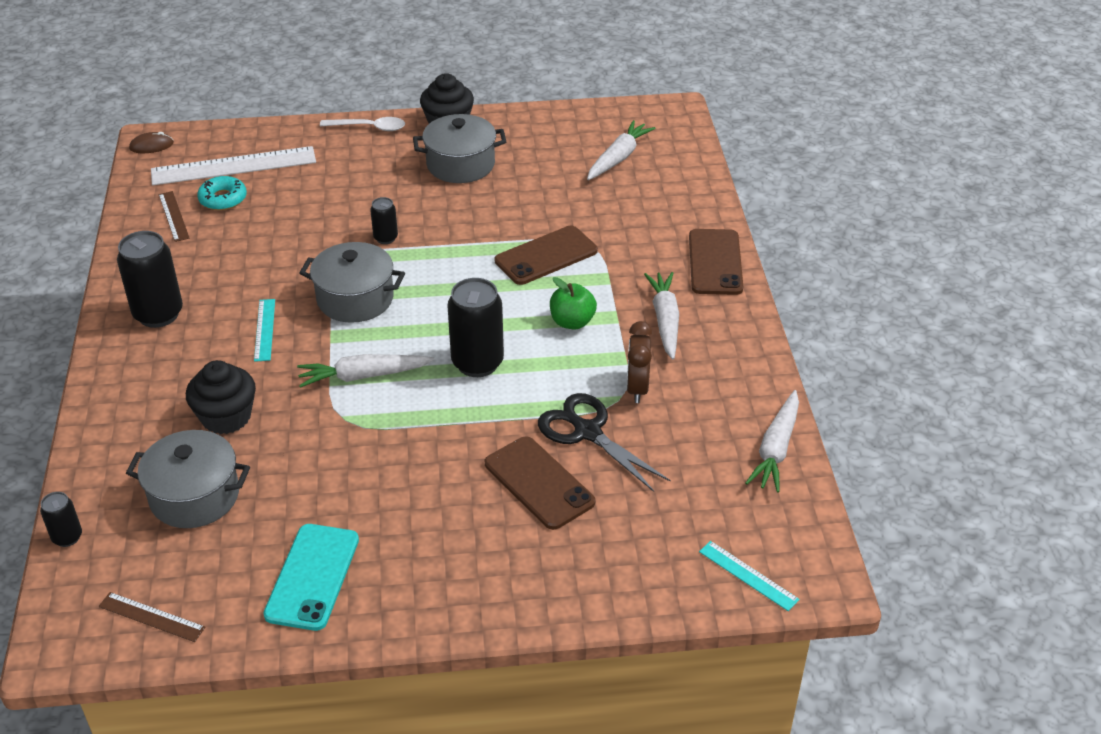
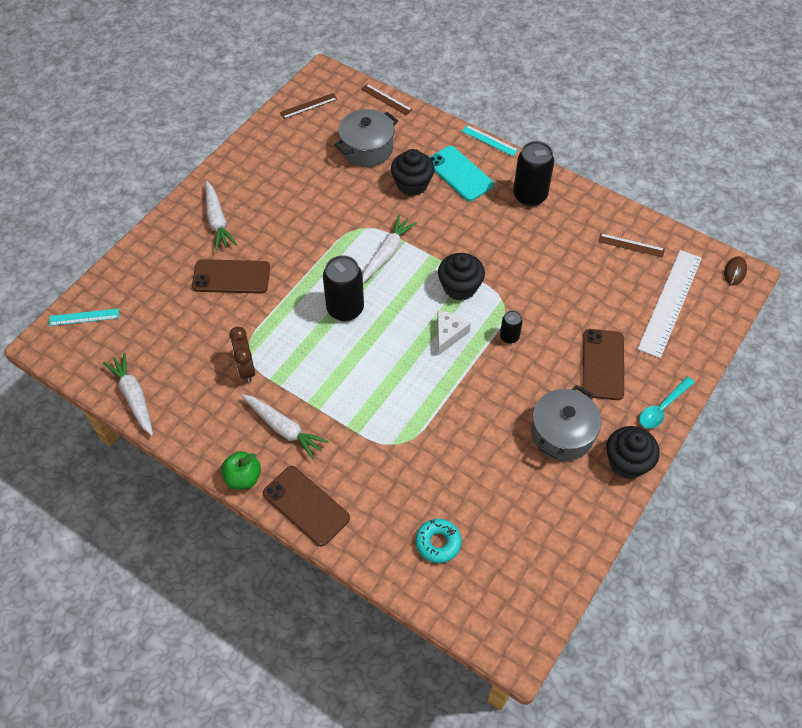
camera: 130 degrees right, 15 degrees up
(67, 537) = (386, 99): black can -> brown ruler
(223, 199) = (631, 278): turquoise donut -> turquoise donut (438, 543)
(264, 330) = (471, 233): turquoise ruler -> turquoise ruler (489, 140)
(312, 577) = (271, 164): turquoise phone -> turquoise phone (459, 174)
(355, 299) = (460, 287): grey pot -> black cupcake
(369, 127) = (662, 408): white spoon -> turquoise spoon
(427, 276) = (448, 334): none -> white cheese
(546, 256) = (408, 411): brown phone -> brown phone (602, 364)
(572, 322) = (332, 378): green apple -> green apple (243, 478)
(587, 432) = (241, 321): black scissors -> none
(618, 158) = (482, 546): white carrot -> white carrot (217, 221)
(637, 388) = (246, 369): brown clock -> brown clock turned 150 degrees counterclockwise

